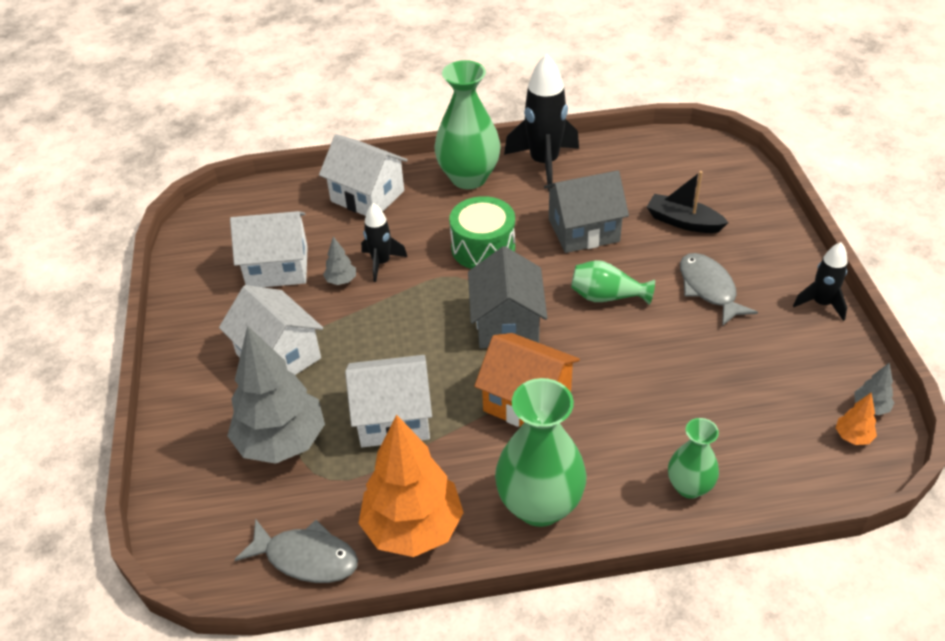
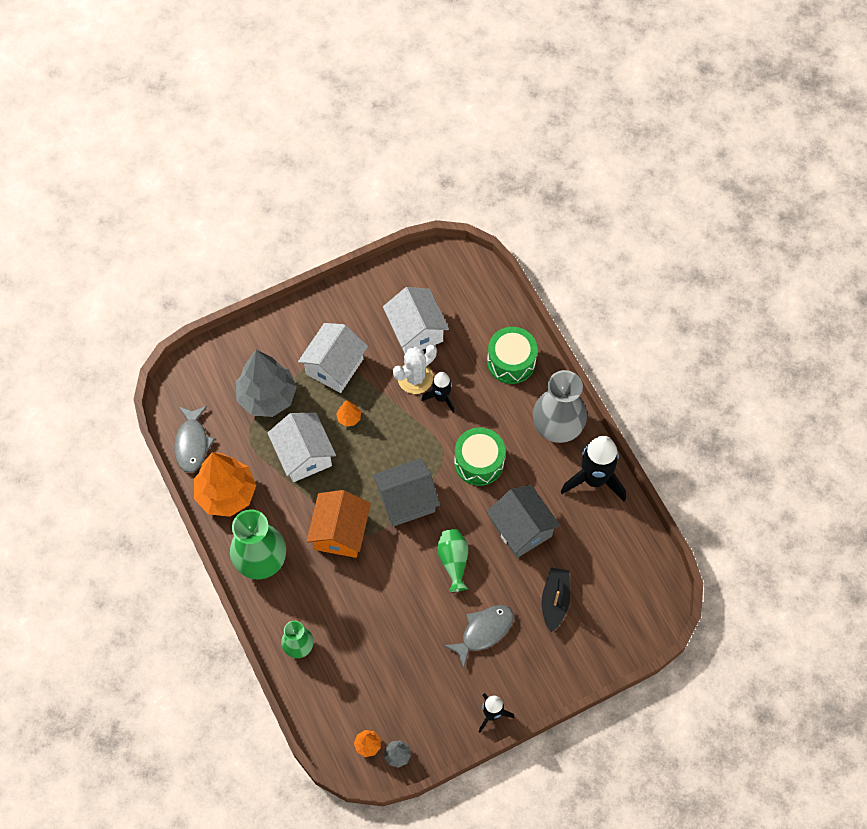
camera: 70 degrees right, 20 degrees up
(341, 281) = (415, 378): grey tree -> white cactus
(362, 357) = (349, 418): none -> orange tree
(367, 196) = (511, 361): white house -> green drum
(468, 178) = (557, 427): green vase -> grey vase

